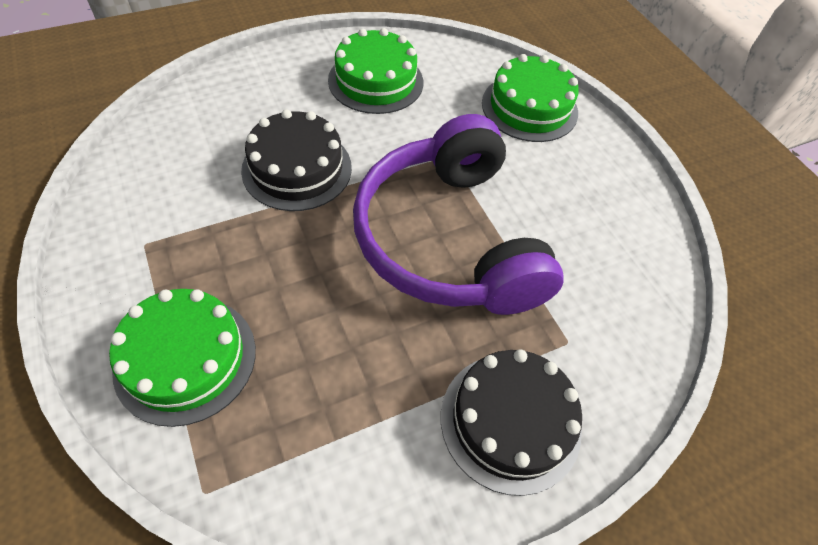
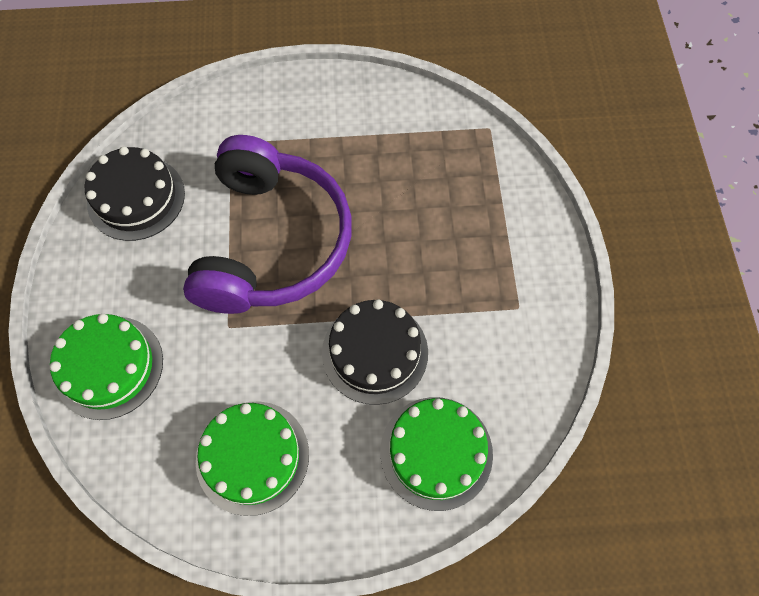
camera: 155 degrees left, 10 degrees up
(185, 359) = (493, 206): green cake -> green cake (436, 452)
(510, 421) = (298, 111): black cake -> black cake (136, 198)

